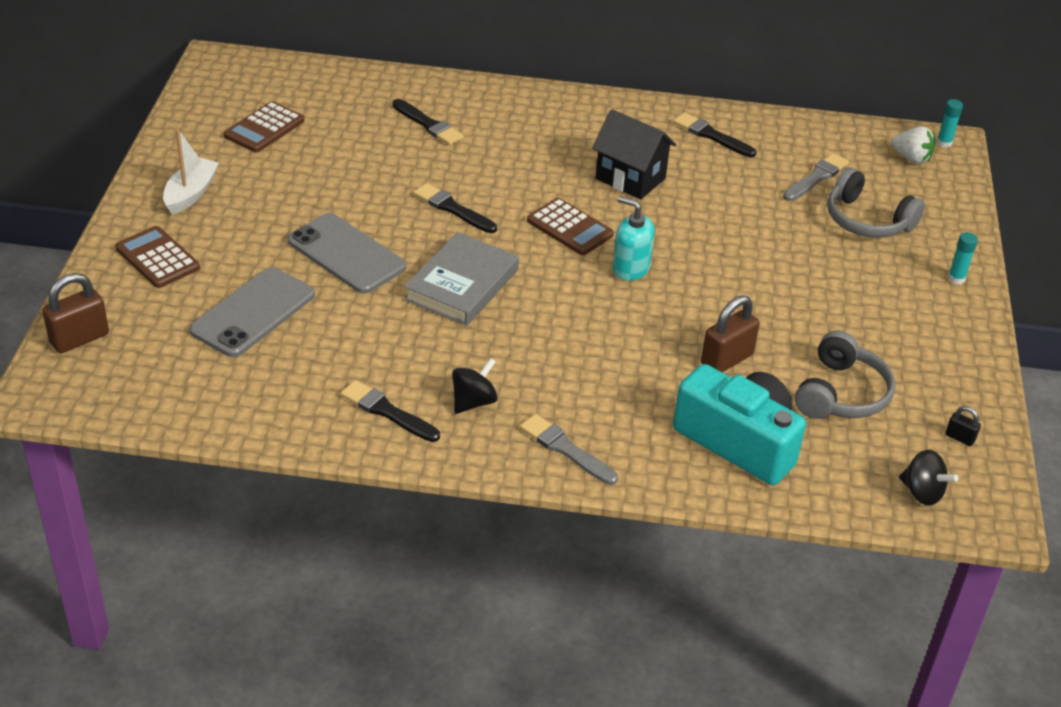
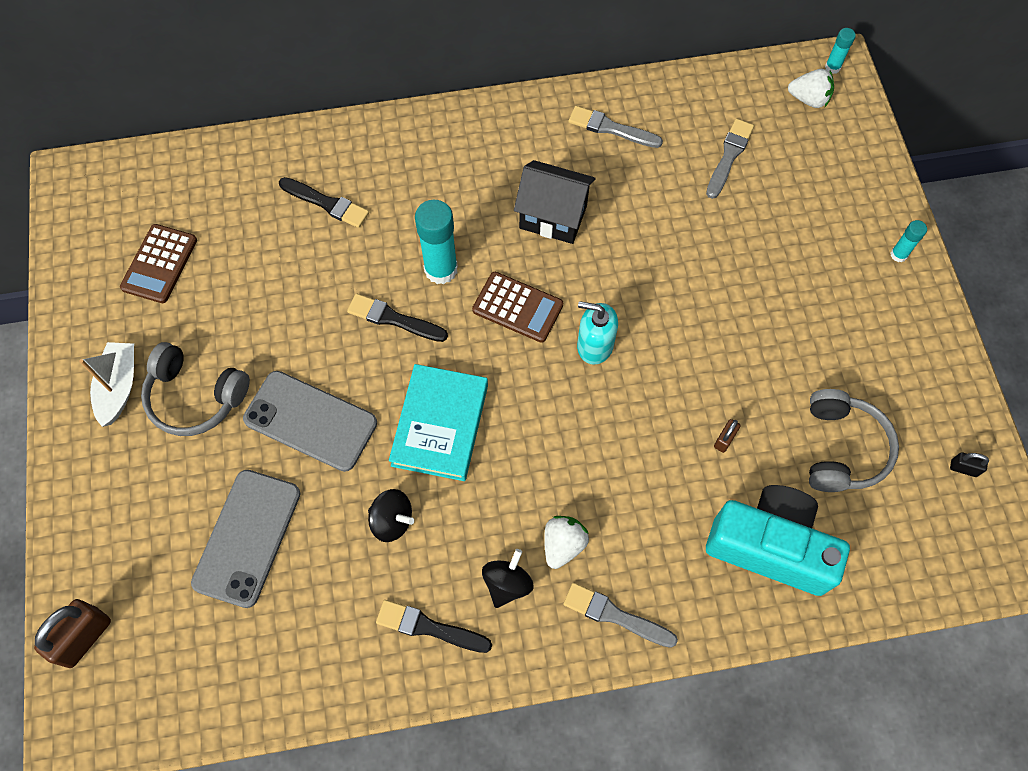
camera: 15 degrees left, 25 degrees up
(157, 258) = (120, 493): brown calculator -> none
(461, 285) = (440, 425): grey book -> turquoise book
(511, 188) = (441, 269): none -> turquoise glue stick
(538, 390) = (563, 544): none -> white strawberry
(711, 135) = (611, 128): black brush -> grey brush
(726, 359) = (724, 439): brown padlock -> brown padlock, size x0.50
(867, 220) = (794, 201): grey headphones -> grey headphones (195, 397)
(922, 493) = (952, 552): black spinning top -> black spinning top (392, 521)

